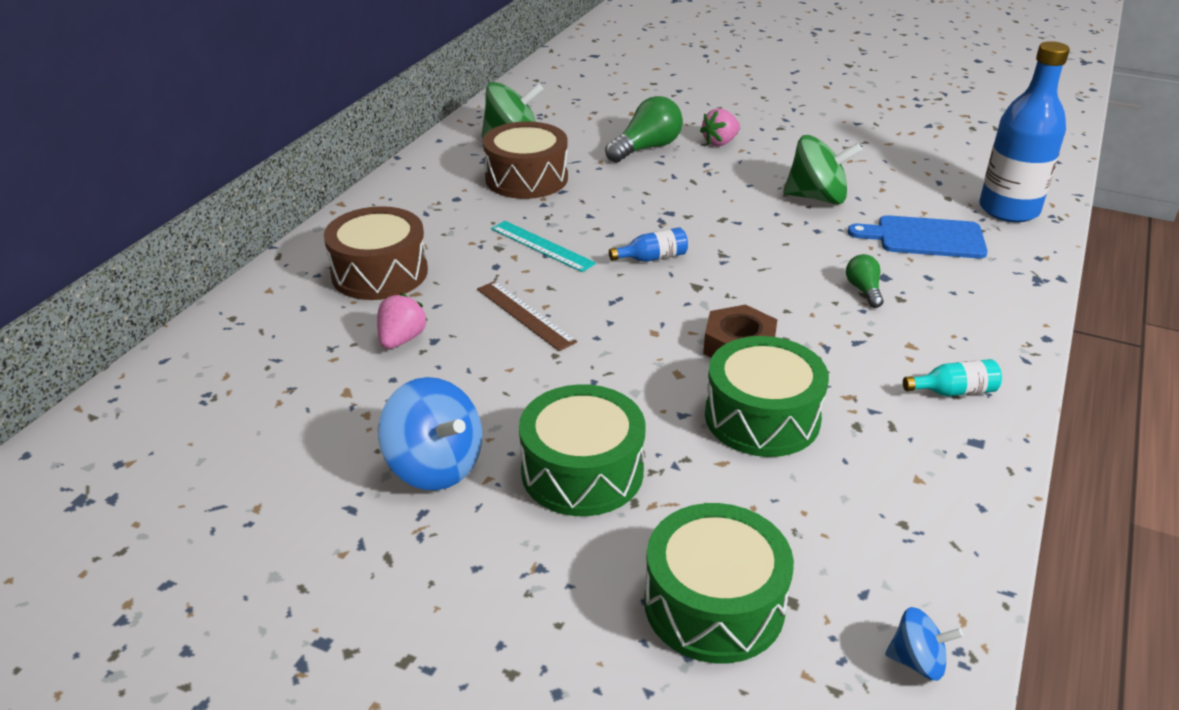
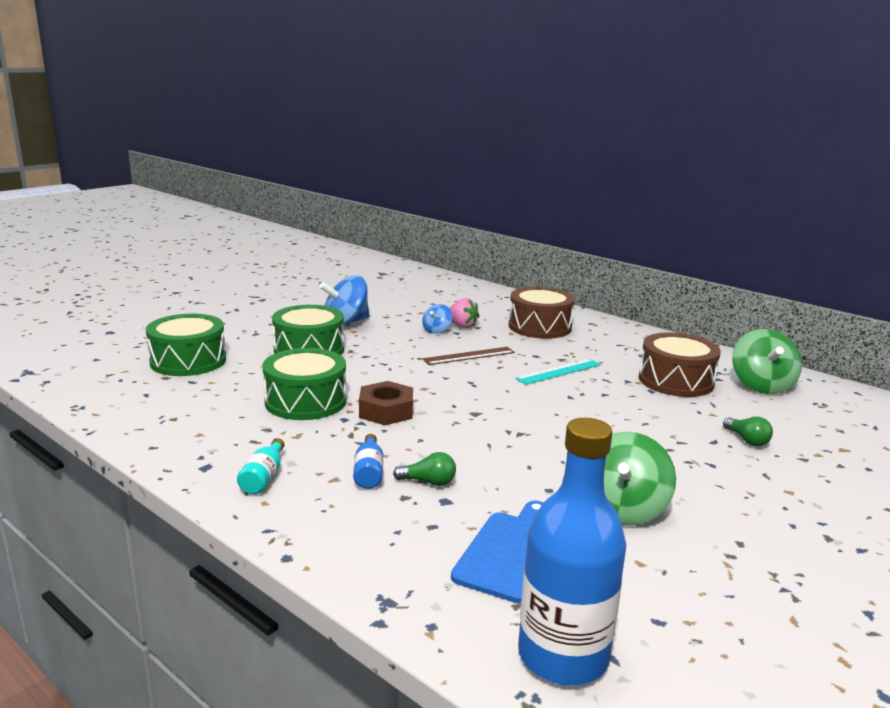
camera: 105 degrees right, 15 degrees down
(646, 148) = (747, 440): green light bulb -> green light bulb, size x0.55
(652, 258) = (525, 405): blue bottle -> blue bottle (369, 472)
(720, 142) = (770, 484): pink strawberry -> none
(917, 661) = (93, 395): blue spinning top -> blue spinning top (437, 330)

